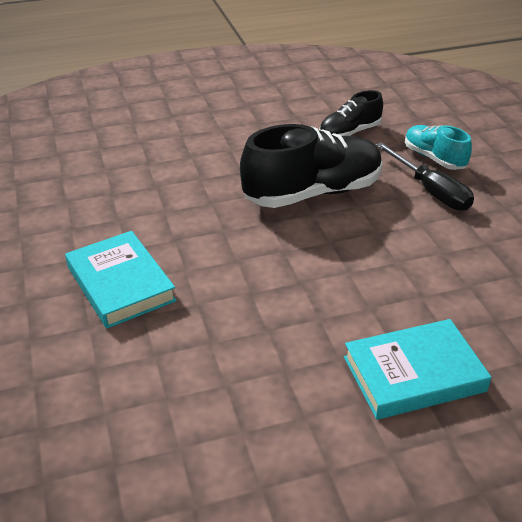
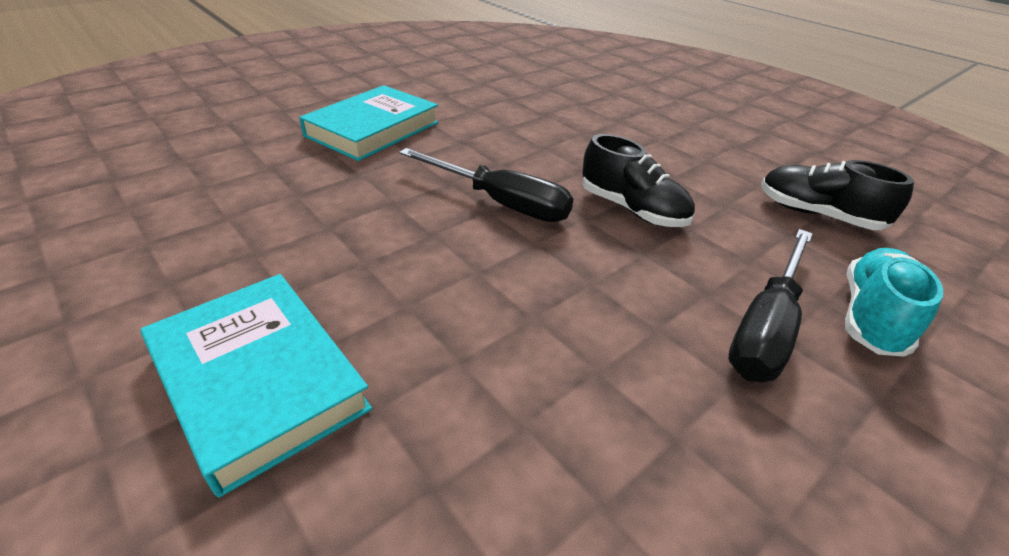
camera: 65 degrees right, 0 degrees up
(278, 243) = (500, 203): none -> black screwdriver
(313, 193) = (632, 209): black shoe -> black shoe, size x0.55

